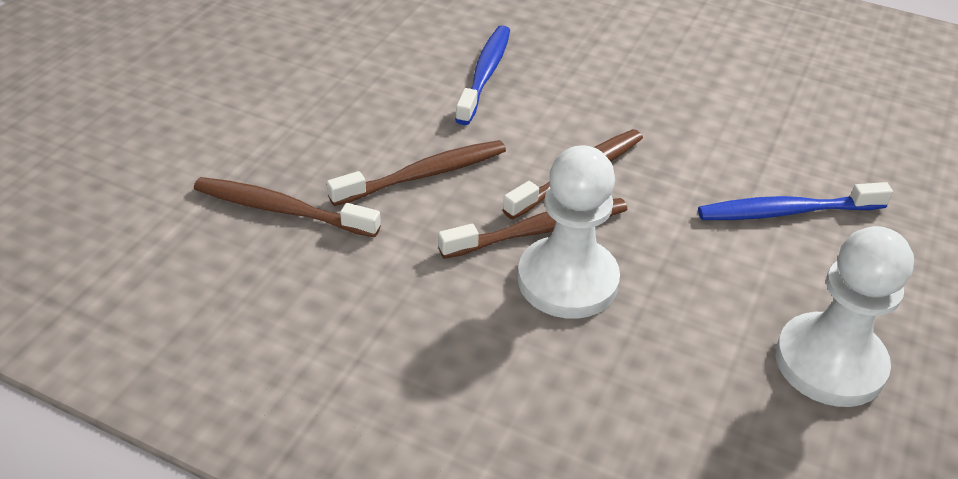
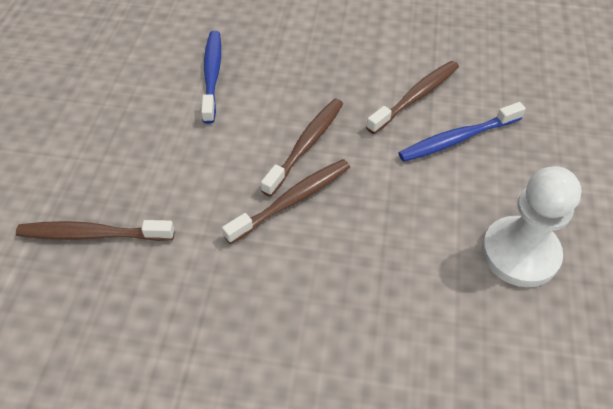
camera: 15 degrees left, 10 degrees up
(424, 175) = (193, 175): brown toothbrush -> brown toothbrush (415, 97)
(567, 280) = (325, 237): white pawn -> none

